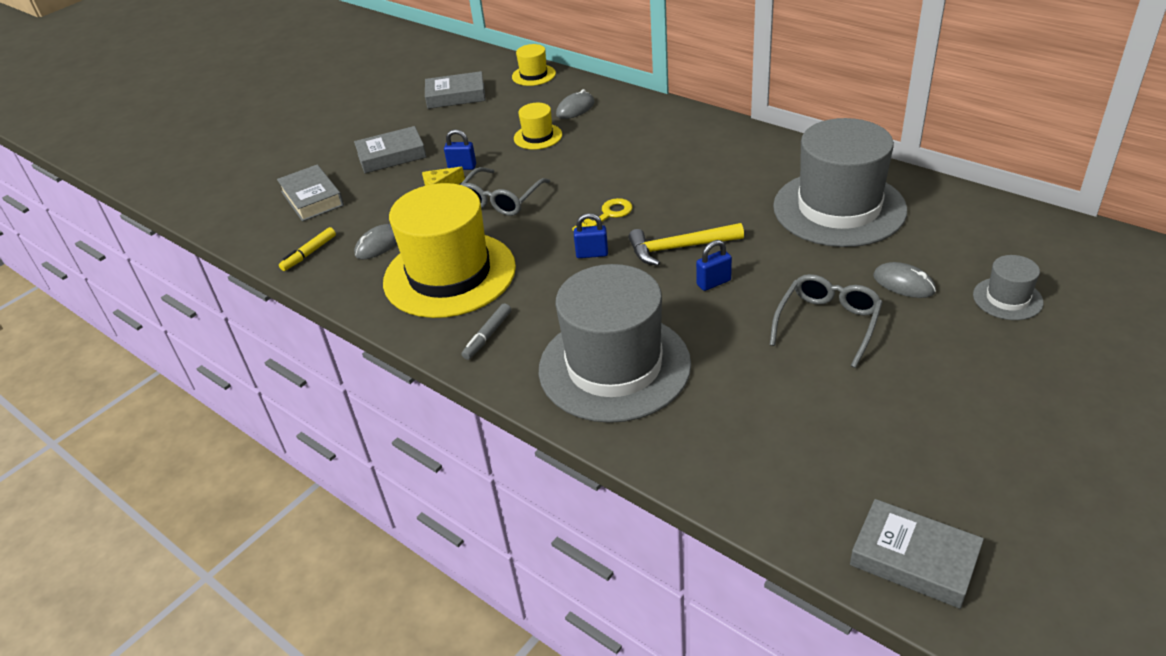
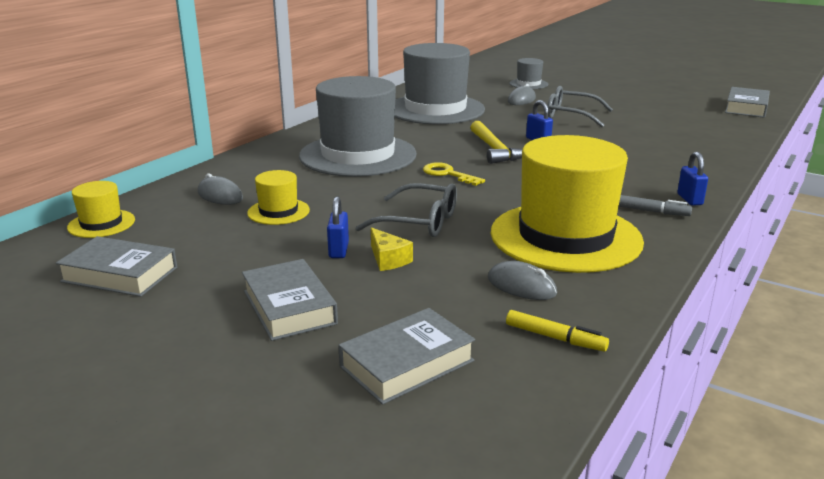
camera: 100 degrees left, 15 degrees down
(456, 96) = (120, 274): grey book -> grey book turned 60 degrees counterclockwise
(592, 254) = (511, 178): blue padlock -> blue padlock (689, 199)
(614, 366) = (655, 166): grey hat -> grey hat (358, 155)

